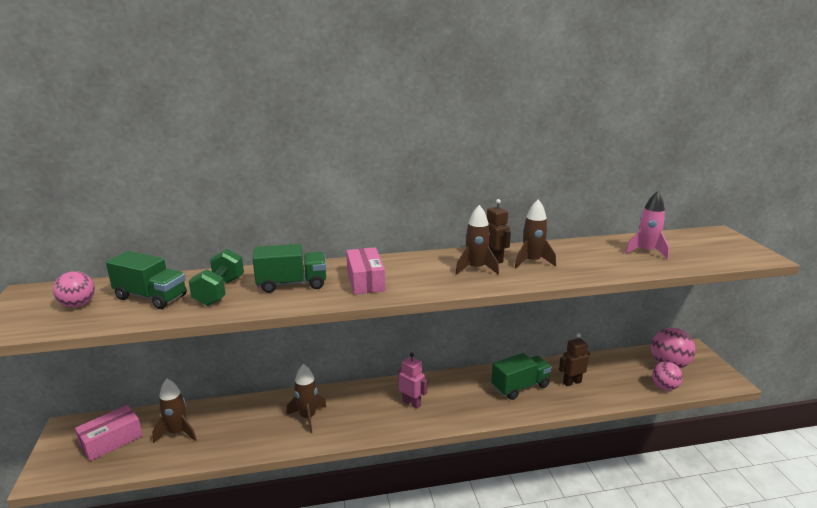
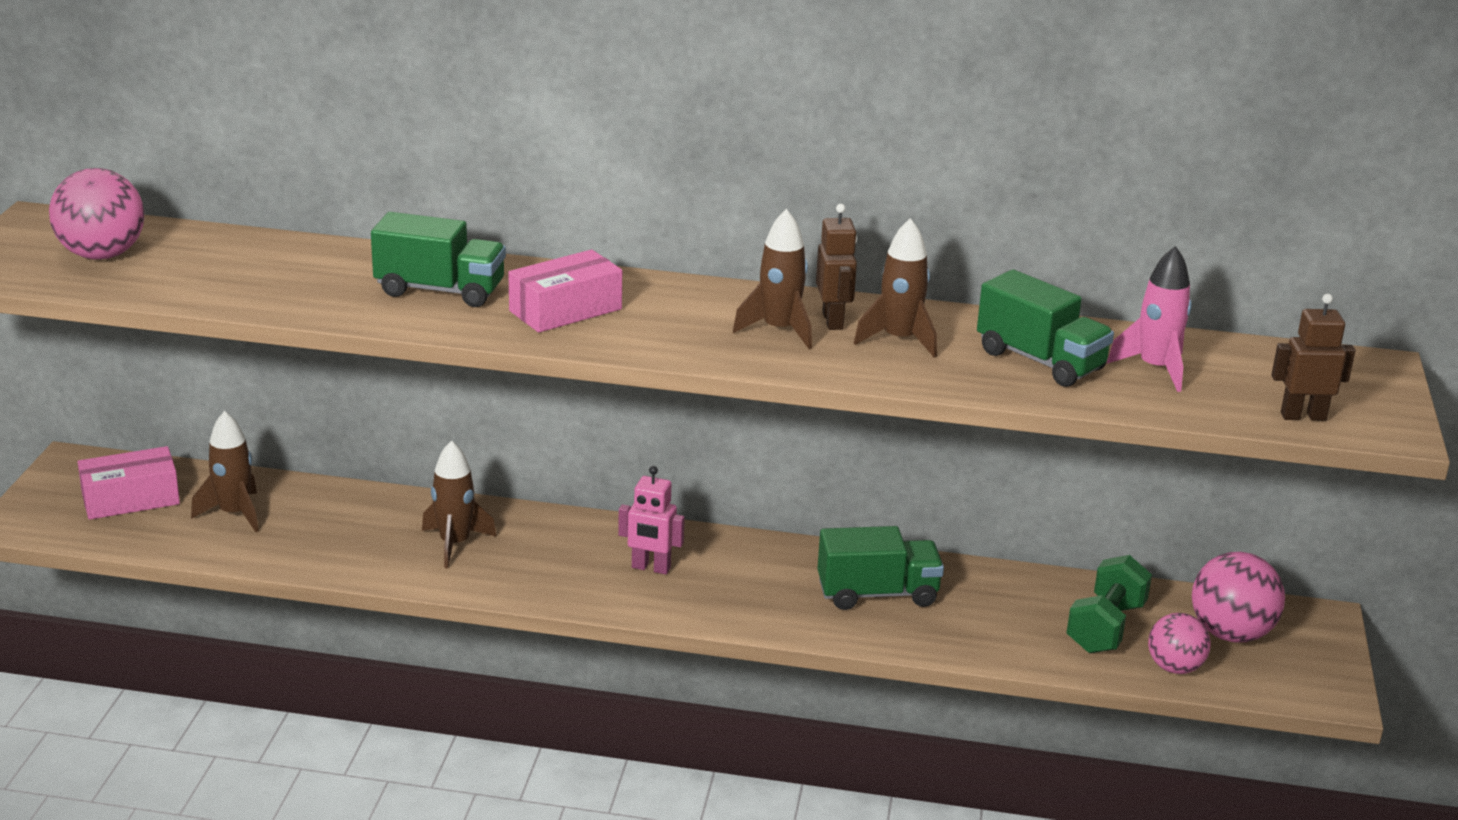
camera: 20 degrees right, 5 degrees up
(78, 305) = (102, 255): pink ball -> pink ball, size x1.52
(151, 297) = (211, 265): green truck -> green truck (1040, 361)
(219, 291) = (318, 278): green dumbbell -> green dumbbell (1105, 627)
(365, 280) = (565, 310): pink box -> pink box turned 45 degrees clockwise
(411, 403) = (651, 568): pink robot -> pink robot turned 135 degrees clockwise
(572, 382) = (989, 612): brown robot -> brown robot (1303, 416)

